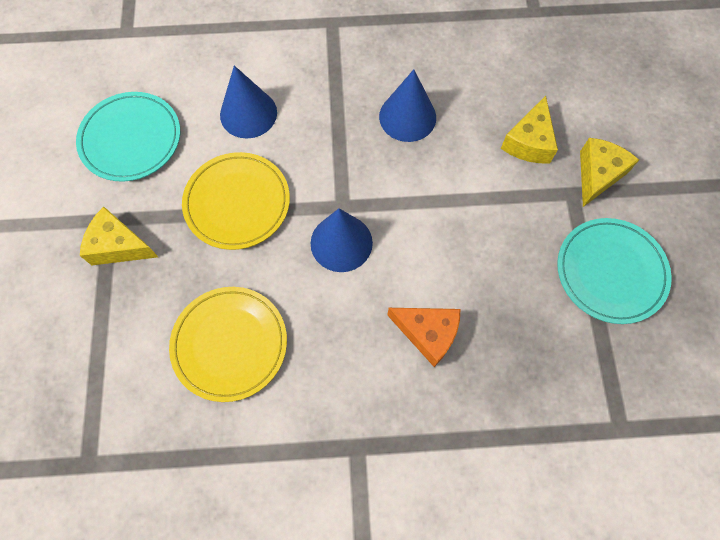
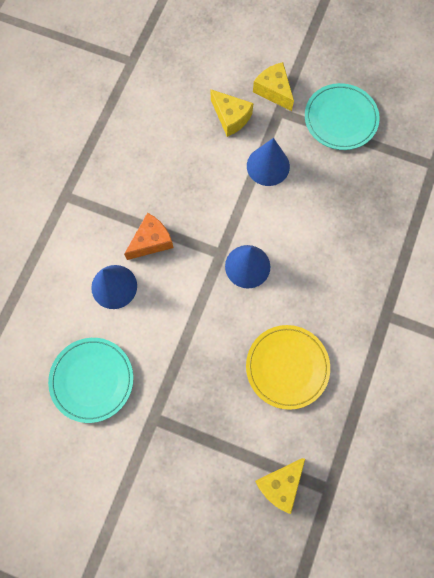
camera: 65 degrees left, 5 degrees up
(119, 246) = (178, 418): yellow cheese -> yellow cheese (280, 484)
(237, 203) = (184, 322): yellow plate -> none
(407, 117) = (173, 182): blue cone -> blue cone (268, 166)
(428, 333) = (333, 241): orange cheese -> orange cheese (151, 241)

